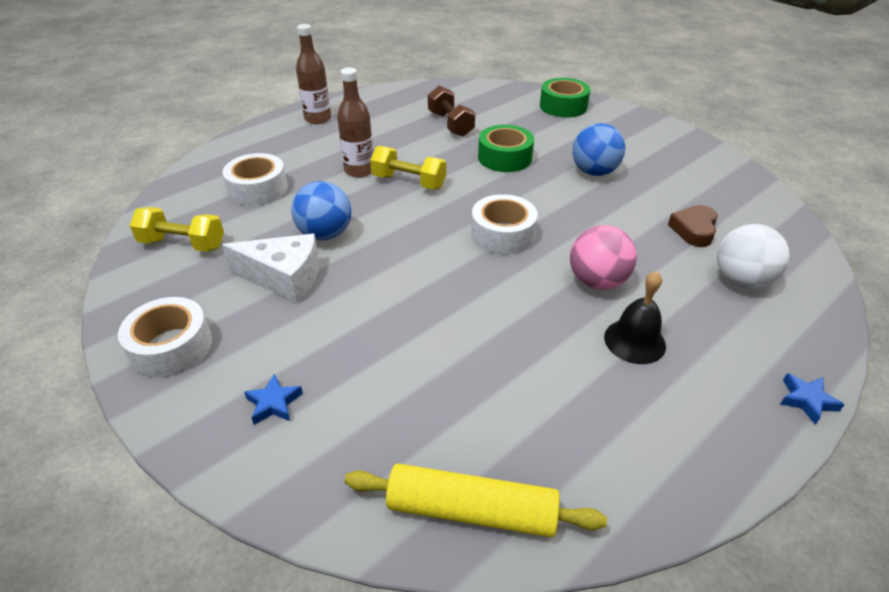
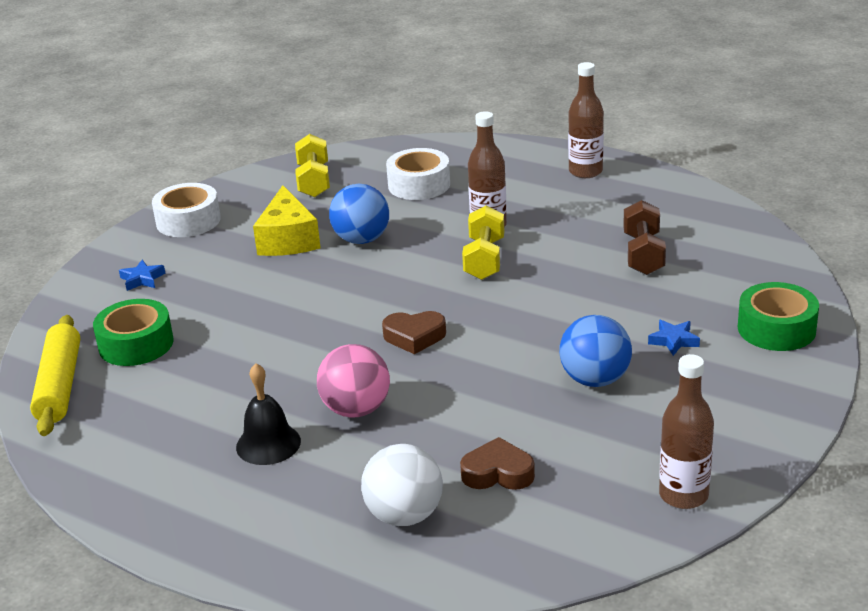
camera: 75 degrees right, 10 degrees down
(284, 278) = (288, 239): white cheese -> yellow cheese
(450, 124) = (643, 254): brown dumbbell -> brown dumbbell turned 45 degrees counterclockwise
(502, 234) = (414, 337): white tape -> brown heart
(504, 158) = (584, 308): green tape -> green tape (136, 344)
(724, 170) = (683, 495): none -> brown bottle
(806, 400) = (214, 562): blue star -> blue star (673, 341)

